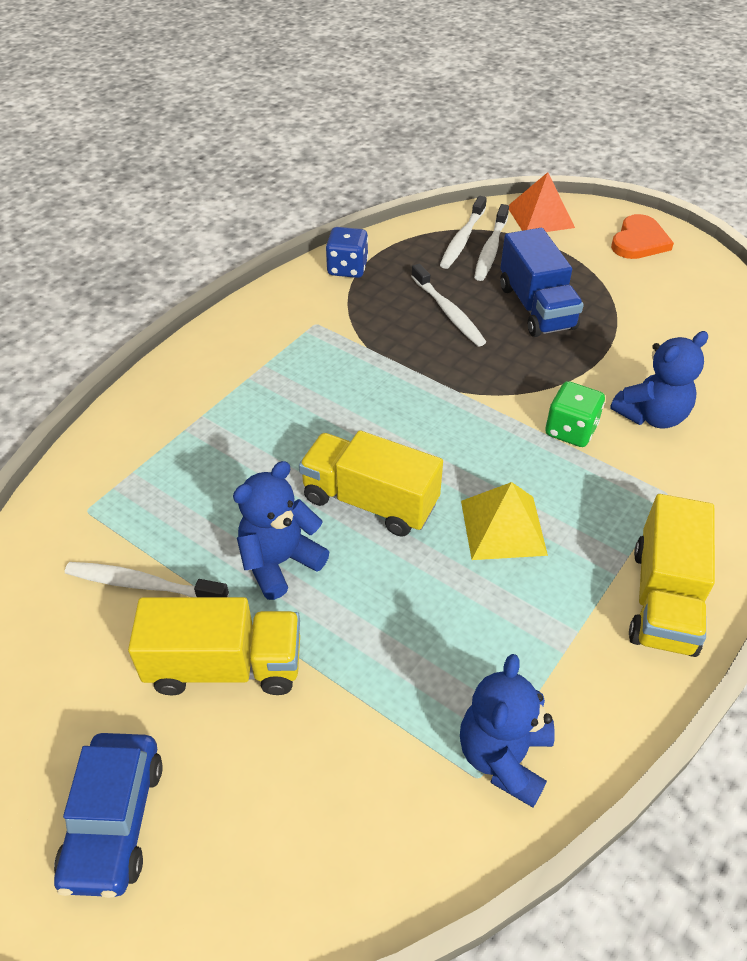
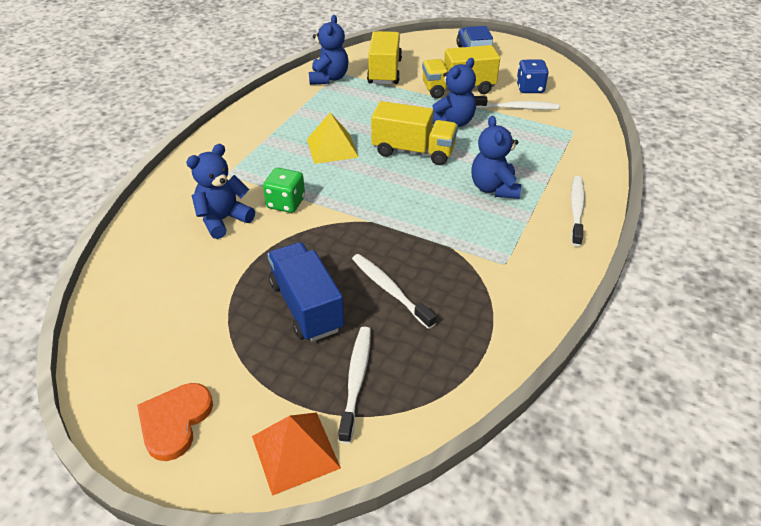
camera: 170 degrees right, 5 degrees down
(278, 417) = (494, 188): none -> blue teddy bear
(347, 268) = (504, 330): blue dice -> blue dice (530, 88)
(462, 239) = (391, 393): white toothbrush -> white toothbrush (576, 210)
(663, 599) = (246, 129): yellow truck -> yellow truck (384, 71)

